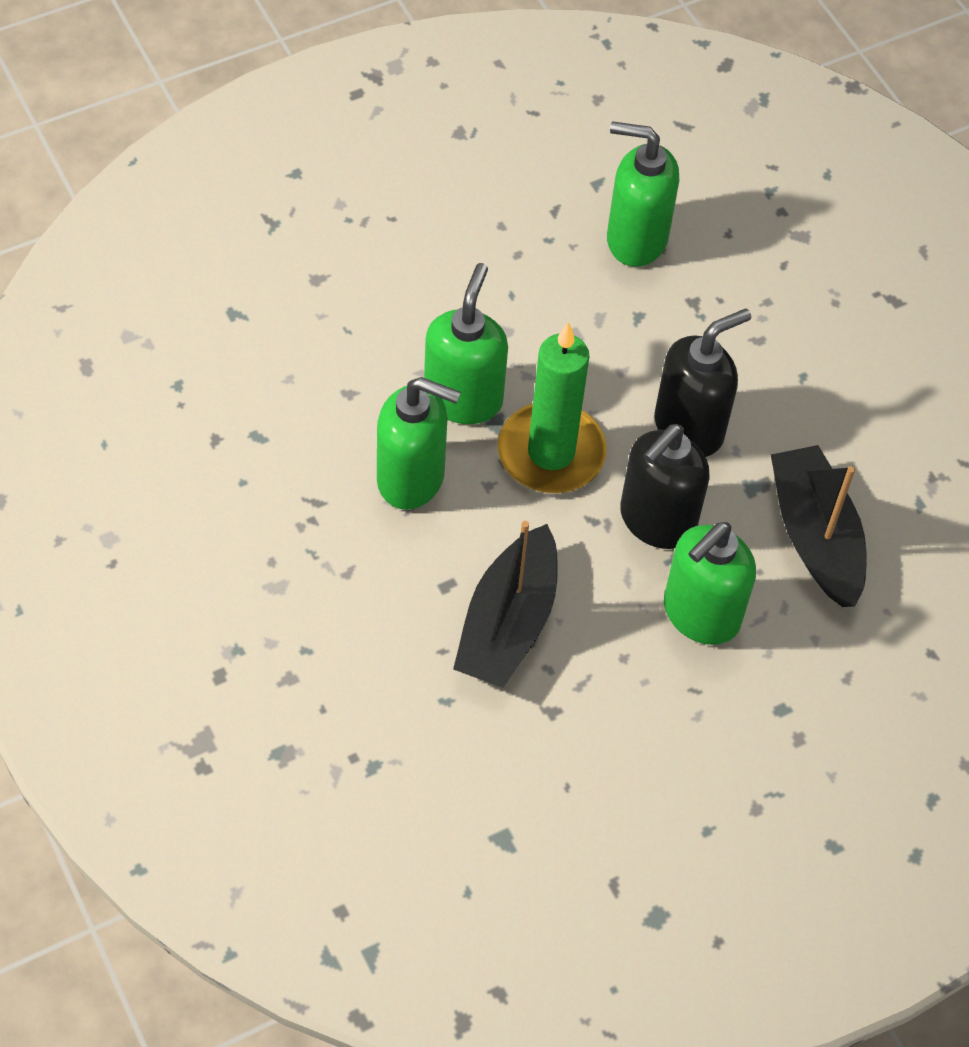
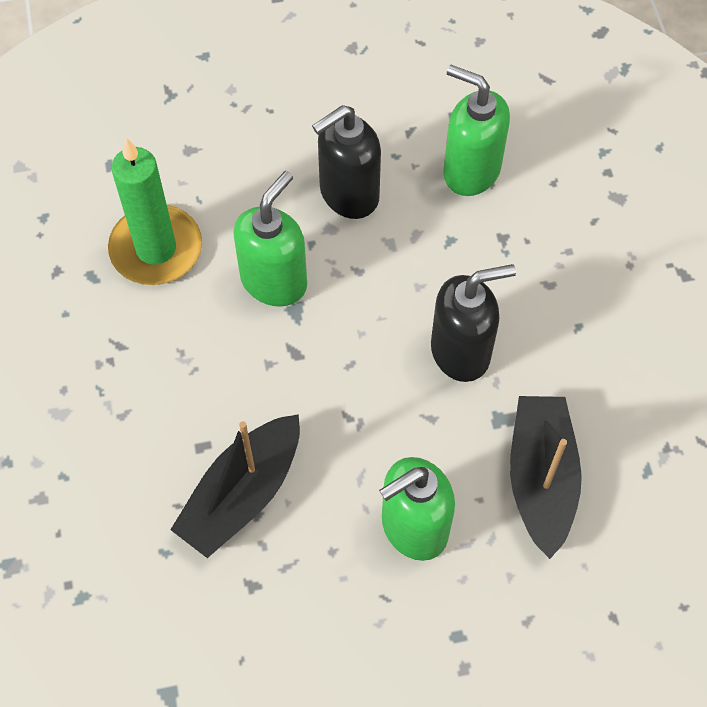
camera: 20 degrees right, 5 degrees up
(412, 478) = (206, 343): green soap dispenser -> none
(551, 452) = (332, 347): green candle -> green candle (156, 249)
(657, 521) = (404, 430): black soap dispenser -> black soap dispenser (348, 194)

